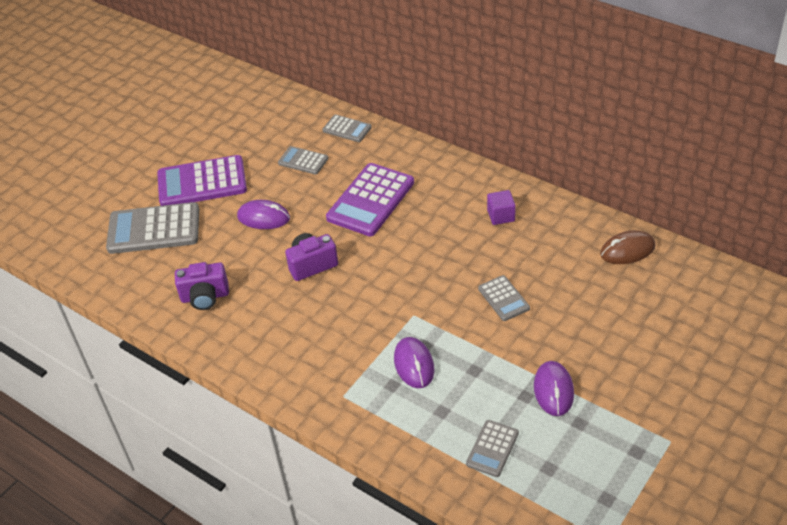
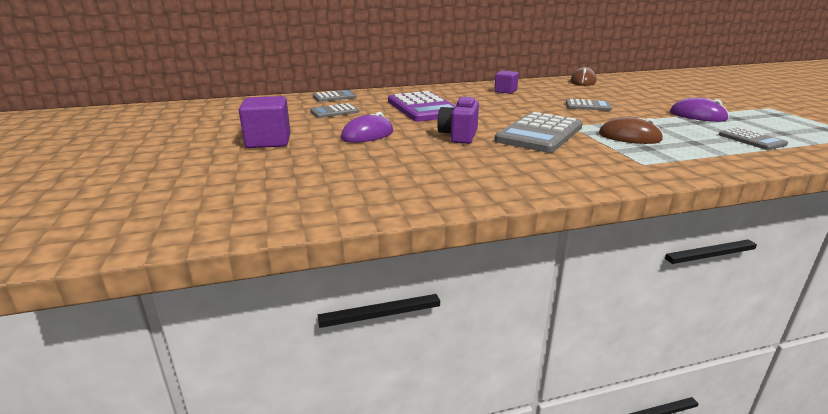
camera: 55 degrees left, 20 degrees down
(154, 229) = (277, 172): grey calculator -> grey calculator (539, 134)
(202, 182) = (268, 141): purple calculator -> purple cube
(205, 297) = (423, 177): purple camera -> none
(414, 364) = (629, 137): purple mouse -> brown mouse

